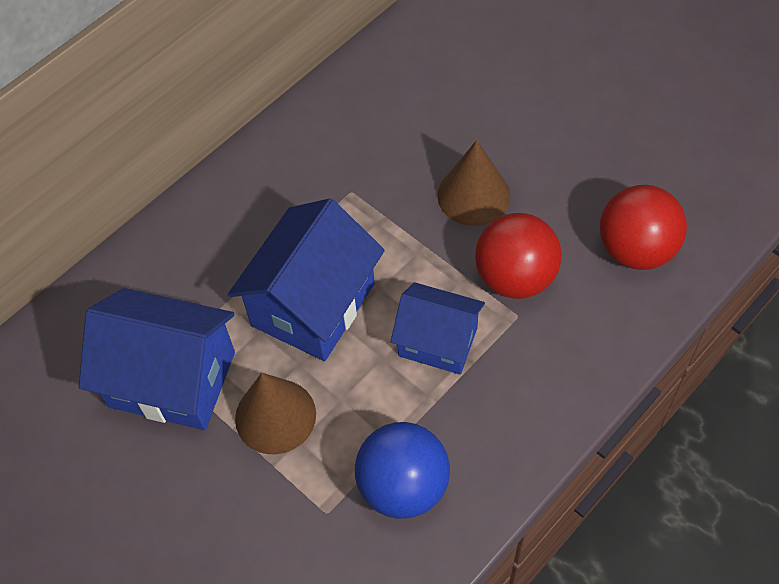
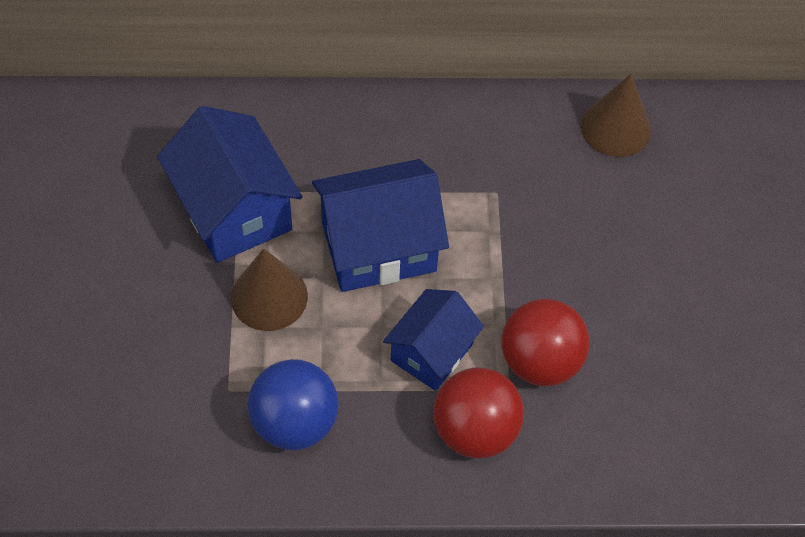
camera: 40 degrees right, 0 degrees up
(438, 341) = (431, 352): blue house -> blue house turned 60 degrees clockwise
(473, 195) = (582, 275): brown cone -> brown cone (616, 127)
(636, 250) = (655, 428): red ball -> red ball (475, 430)

